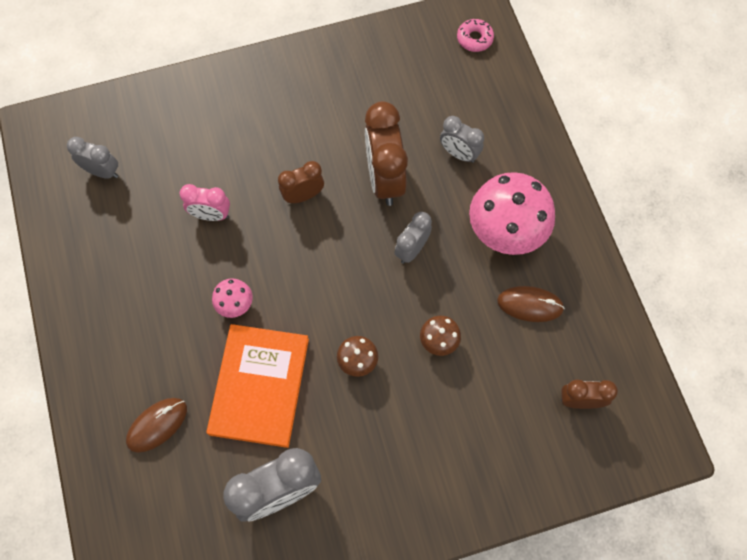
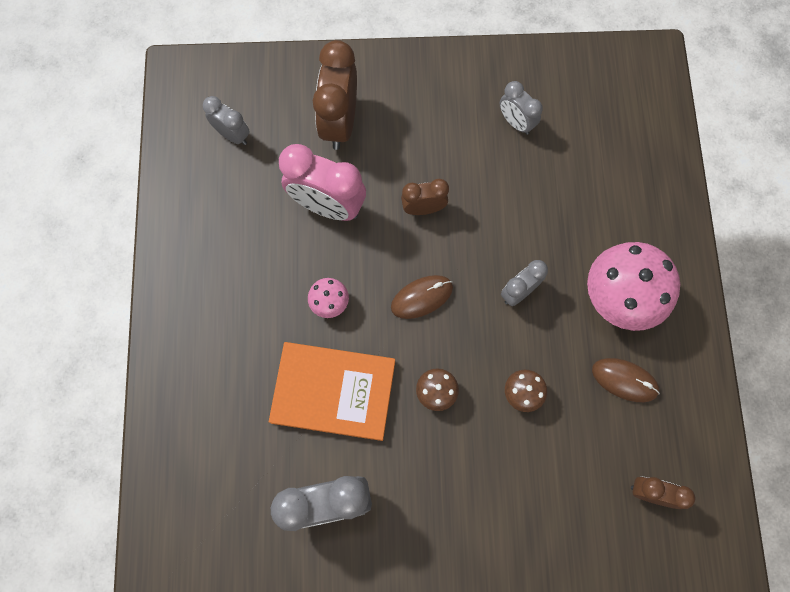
camera: 15 degrees right, 5 degrees up
(157, 425) = (226, 403): brown mouse -> brown mouse (421, 297)
(211, 215) = (328, 206): pink clock -> pink clock, size x1.76
(259, 386) = (333, 391): orange book -> orange book turned 75 degrees clockwise
(384, 179) = (509, 211): brown clock -> brown clock (340, 122)
(459, 154) = (592, 204): grey clock -> grey clock (515, 122)
(474, 39) = (639, 85): pink donut -> none

